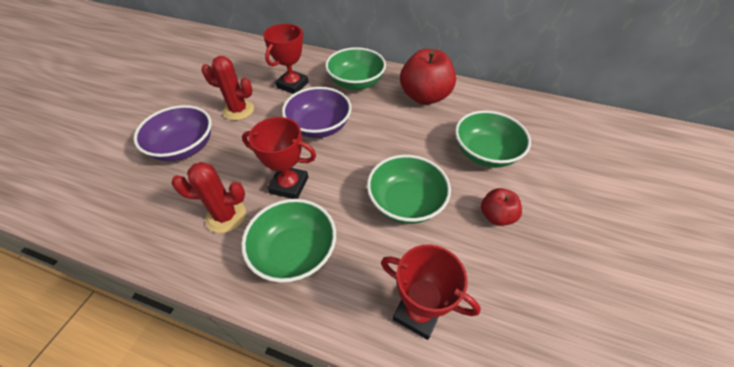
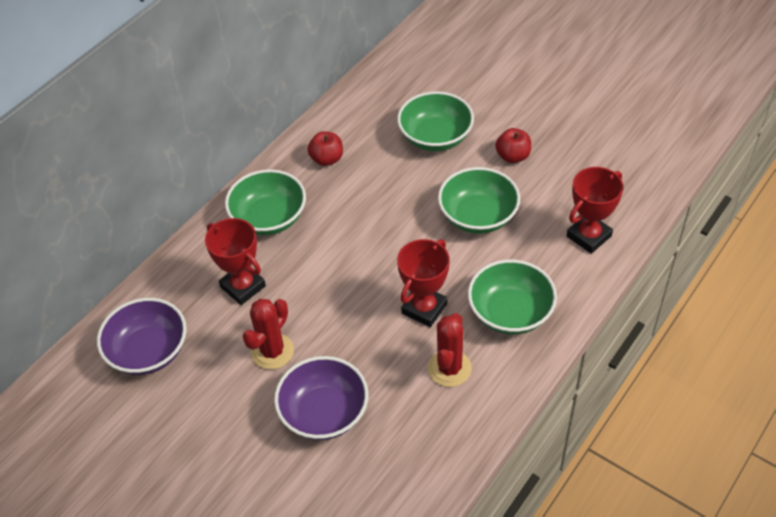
camera: 70 degrees left, 0 degrees up
(319, 126) = (340, 269): purple bowl -> purple bowl (148, 351)
(424, 97) = (327, 159): red apple -> red apple, size x0.53

